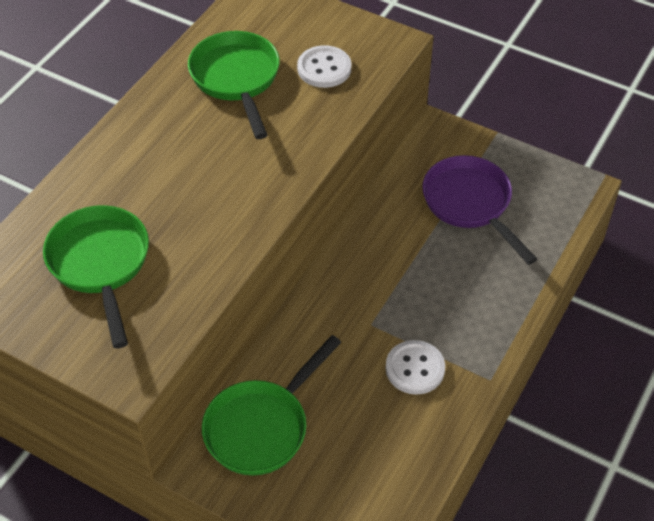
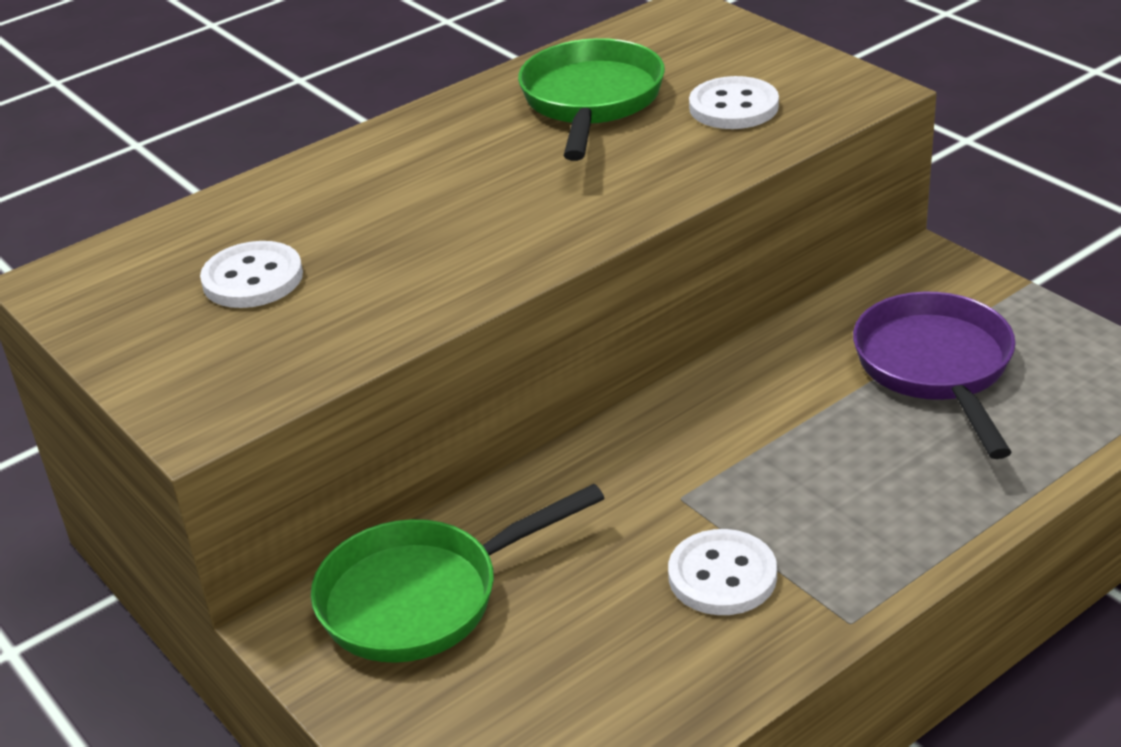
camera: 25 degrees right, 15 degrees down
(100, 264) = (252, 278): green pan -> white button

